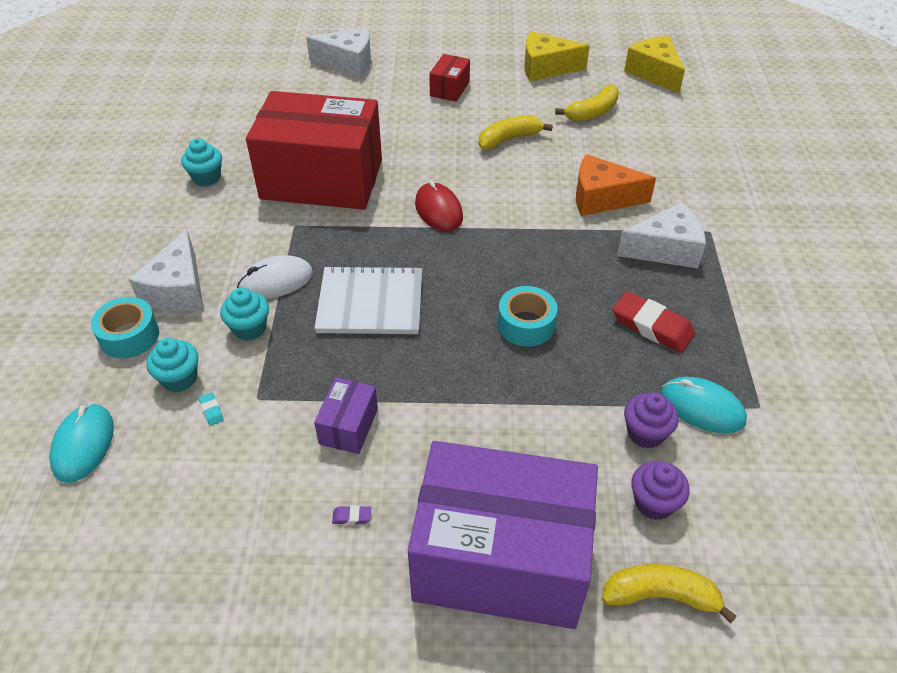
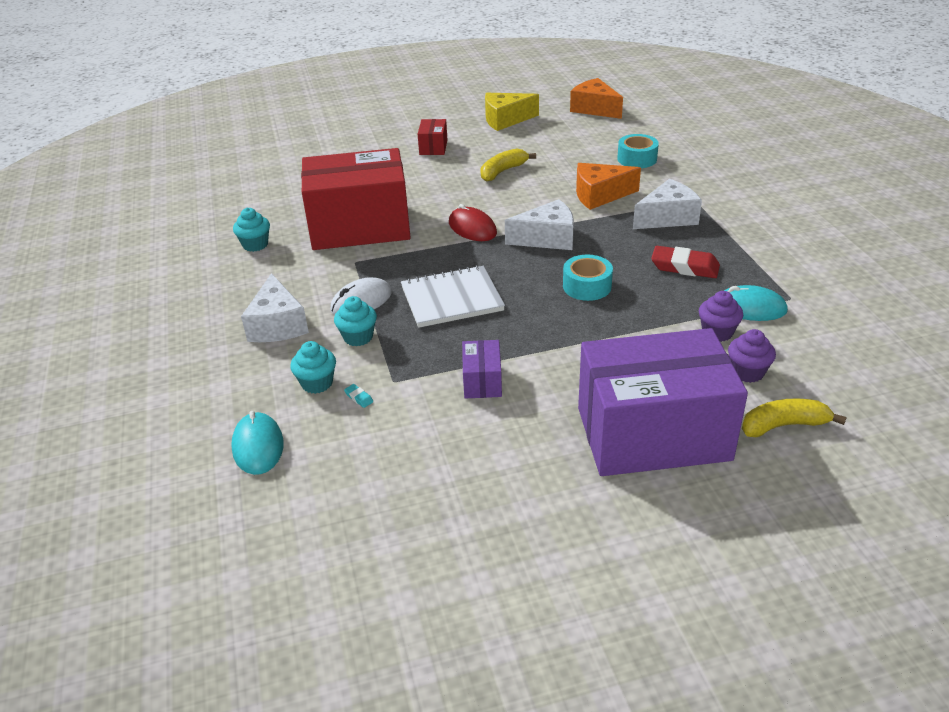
camera: 15 degrees left, 10 degrees down
(129, 336) = (253, 365): turquoise tape -> turquoise tape (637, 159)
(348, 63) = (334, 144): white cheese -> white cheese (547, 238)
(352, 517) = (520, 437): purple eraser -> none
(592, 112) = (560, 142): yellow banana -> none
(654, 73) = (594, 109): yellow cheese -> orange cheese

